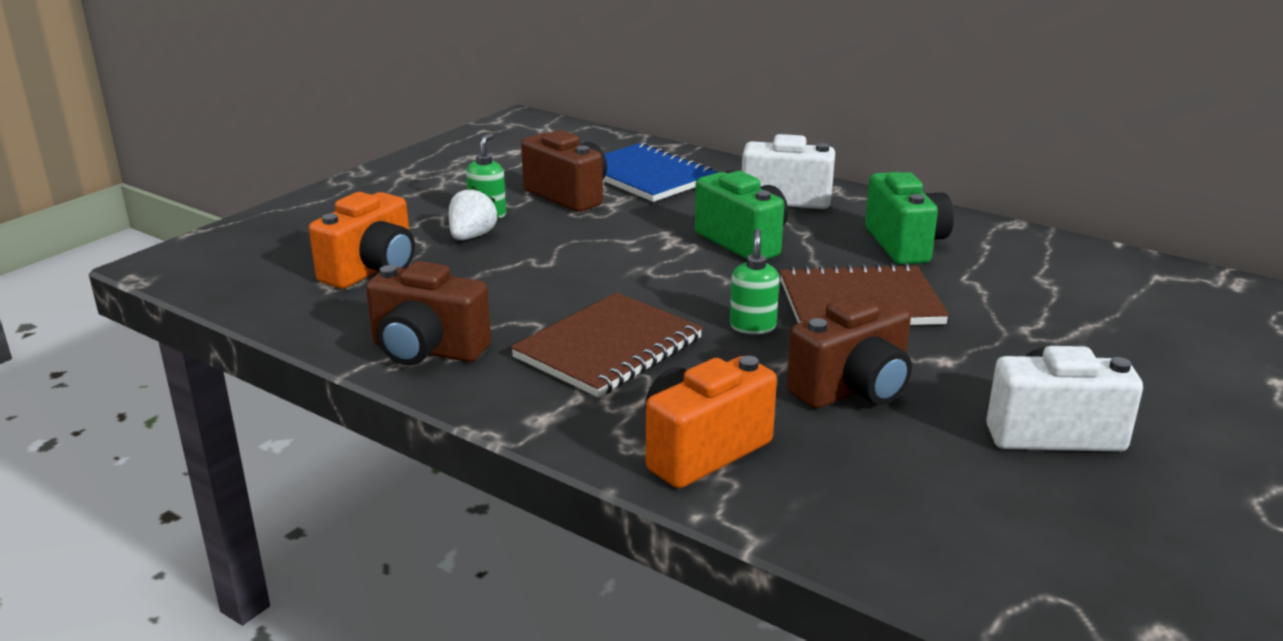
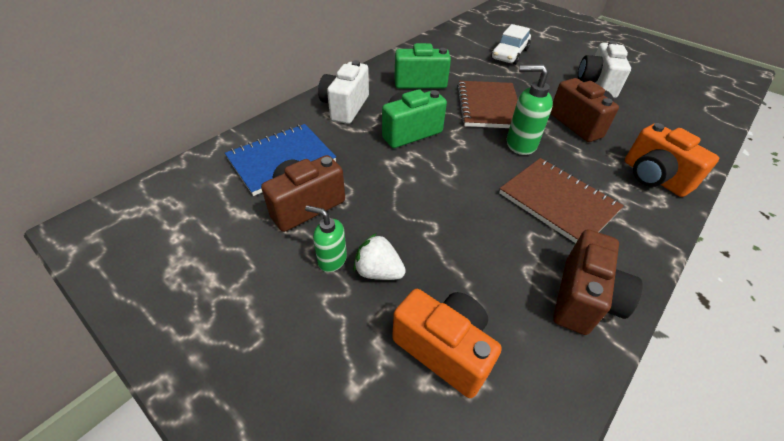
camera: 85 degrees left, 20 degrees up
(752, 326) = (520, 144): green soap dispenser -> green soap dispenser, size x1.53
(1111, 331) = (509, 54): none -> white car

